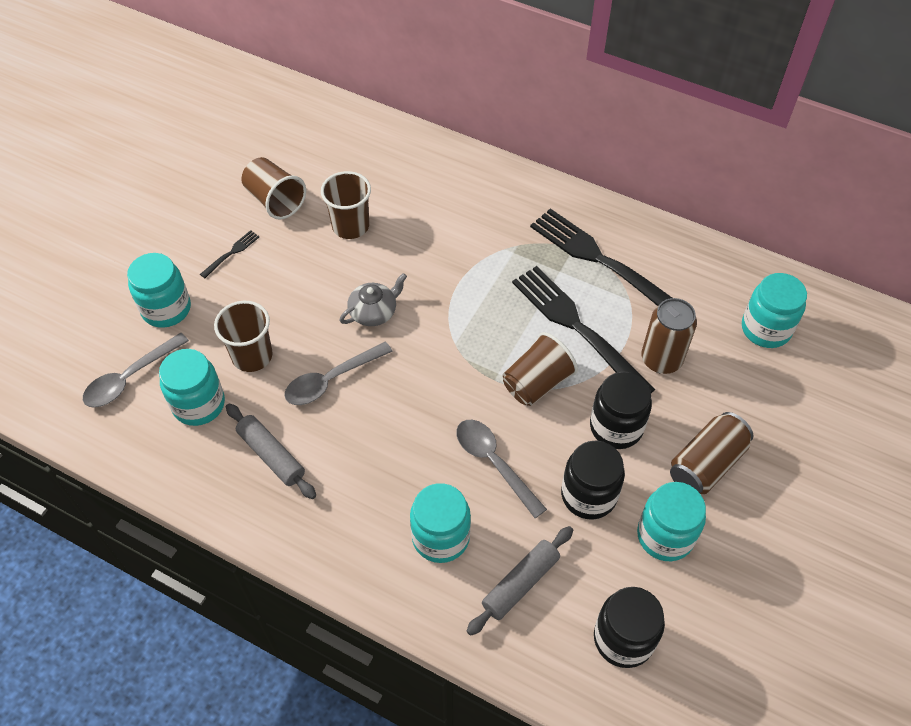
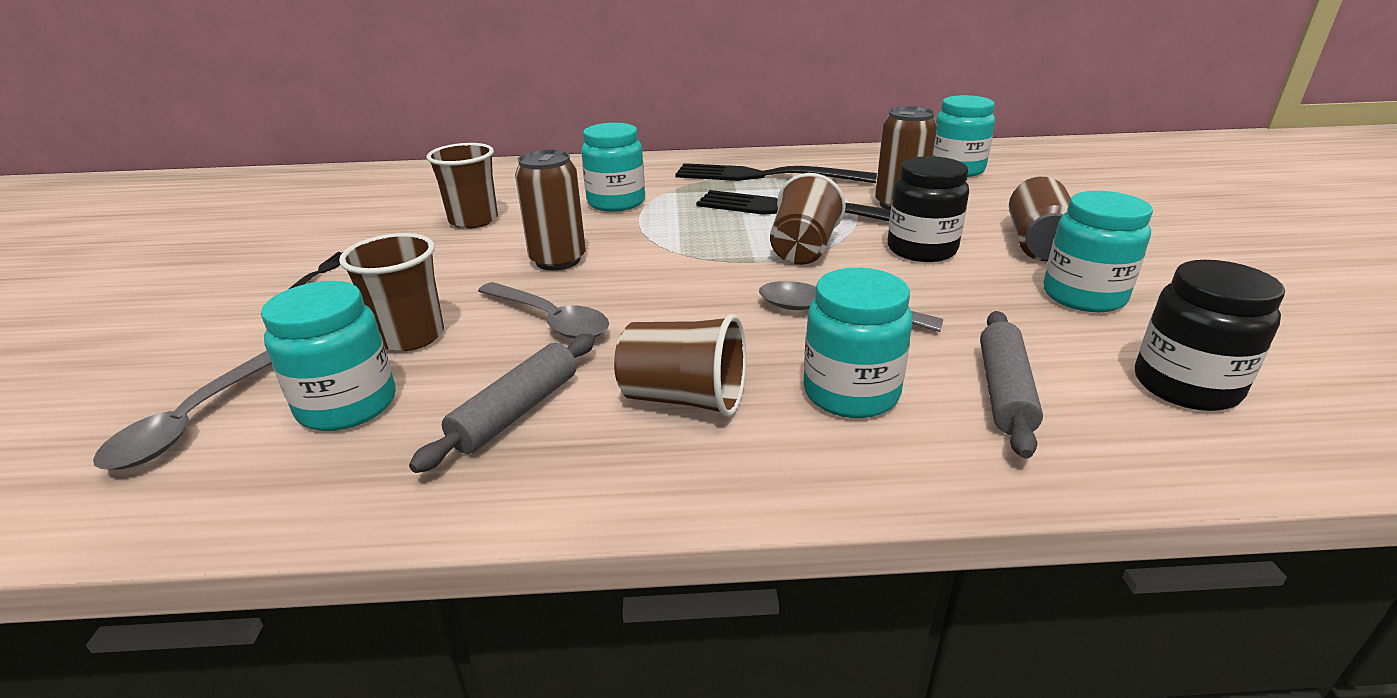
camera: 30 degrees left, 25 degrees down
(166, 309) = (235, 339): turquoise jar -> turquoise jar (616, 202)
(271, 455) = (516, 411): grey rolling pin -> grey rolling pin turned 75 degrees counterclockwise
(275, 200) = (359, 228): brown cup -> brown cup (684, 399)
(331, 380) = (550, 320): grey spoon -> grey spoon turned 75 degrees counterclockwise
(374, 312) = (558, 260): grey teapot -> brown can
(588, 495) = (966, 298): black jar -> none

